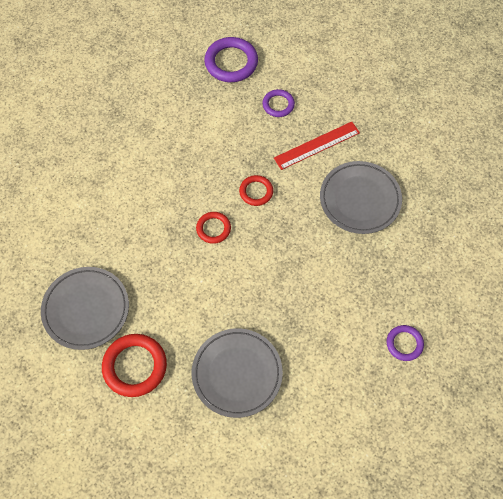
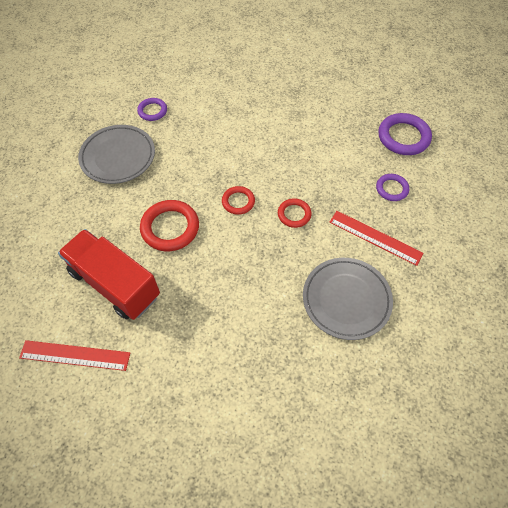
camera: 60 degrees right, 5 degrees down
(135, 366) = (86, 210): red ring -> red ring (170, 228)
(237, 373) = (115, 284): grey plate -> red truck
(290, 436) = (75, 355): none -> red ruler
(404, 344) = (218, 414): purple ring -> purple ring (152, 111)

